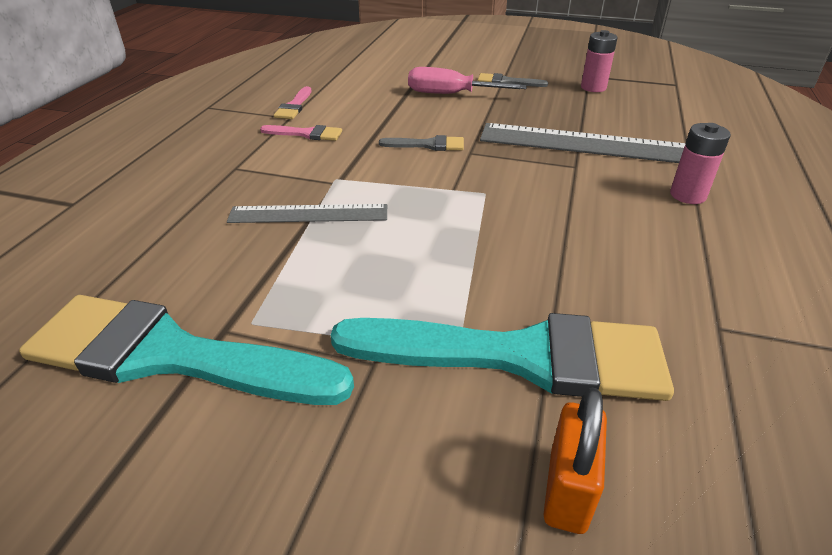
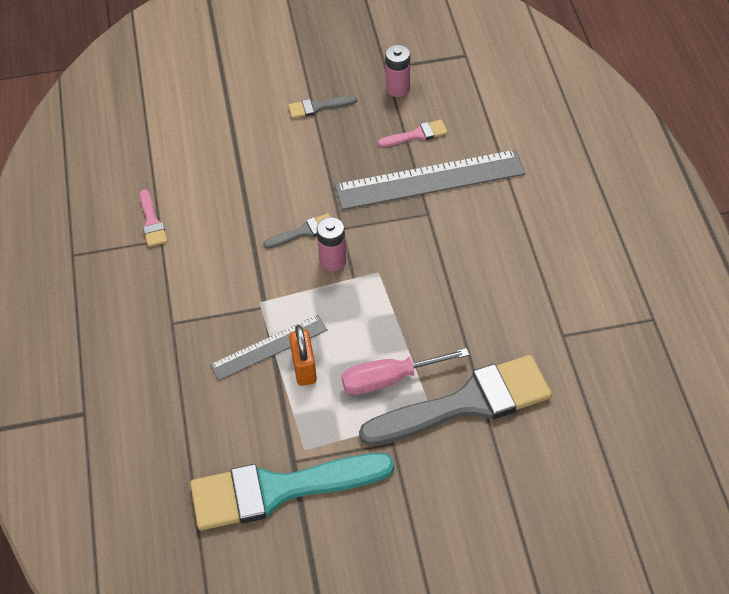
camera: 25 degrees left, 15 degrees up
(306, 134) = (194, 257): pink brush -> pink brush (417, 134)
(451, 94) = (279, 148): pink screwdriver -> pink screwdriver (389, 379)
(520, 356) = (467, 403): turquoise brush -> grey brush
(567, 490) = (521, 467): orange padlock -> orange padlock (304, 368)
(688, 195) = (516, 217): pink battery -> pink battery (332, 261)

